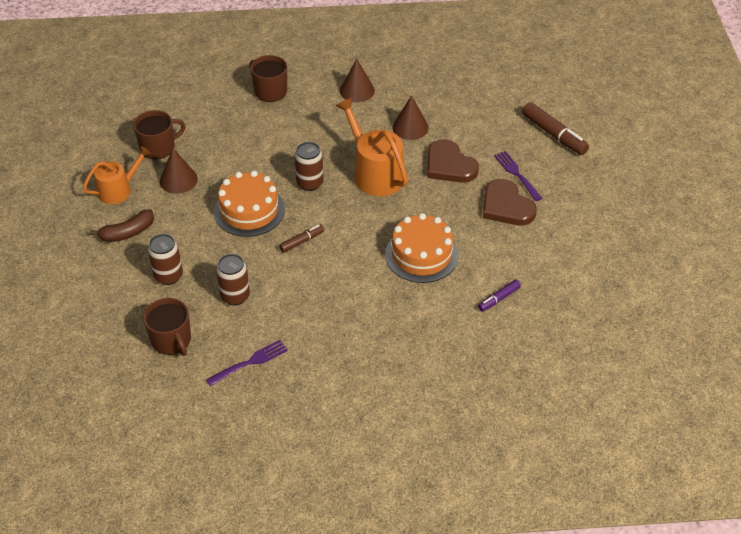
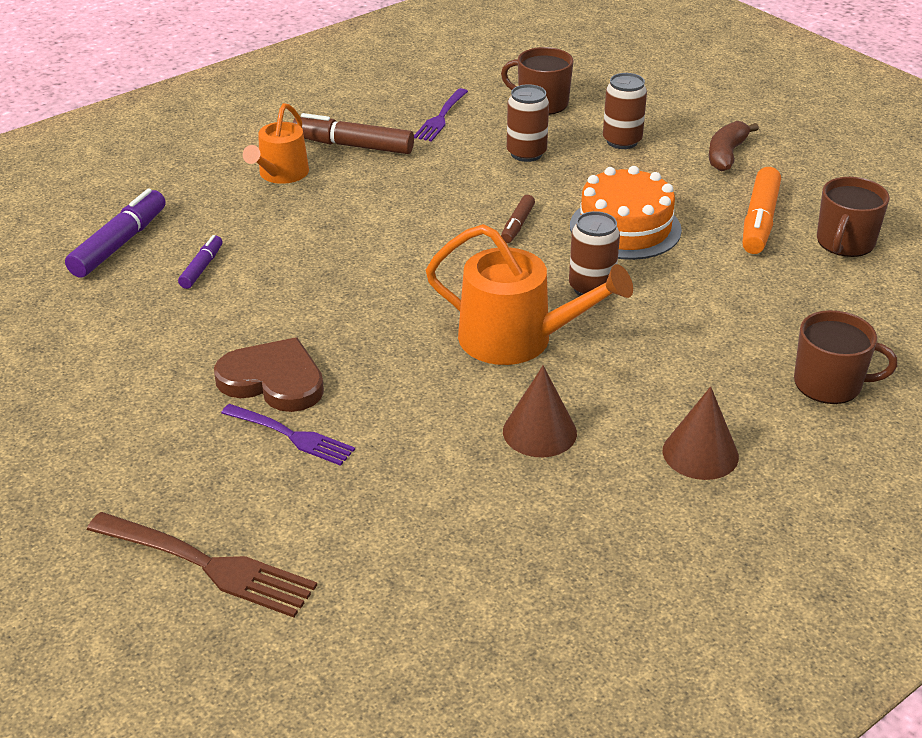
camera: 145 degrees right, 10 degrees down
(118, 190) = (807, 184): orange watering can -> orange watering can (281, 174)
(178, 180) = (759, 221): brown cone -> orange marker
(421, 254) = (347, 272): orange cake -> none
(449, 165) = (415, 400): brown heart -> none
(537, 345) = (119, 244): none -> purple marker
(554, 135) = (271, 540): brown marker -> brown marker (353, 146)
(585, 136) = (207, 565): none -> brown fork

